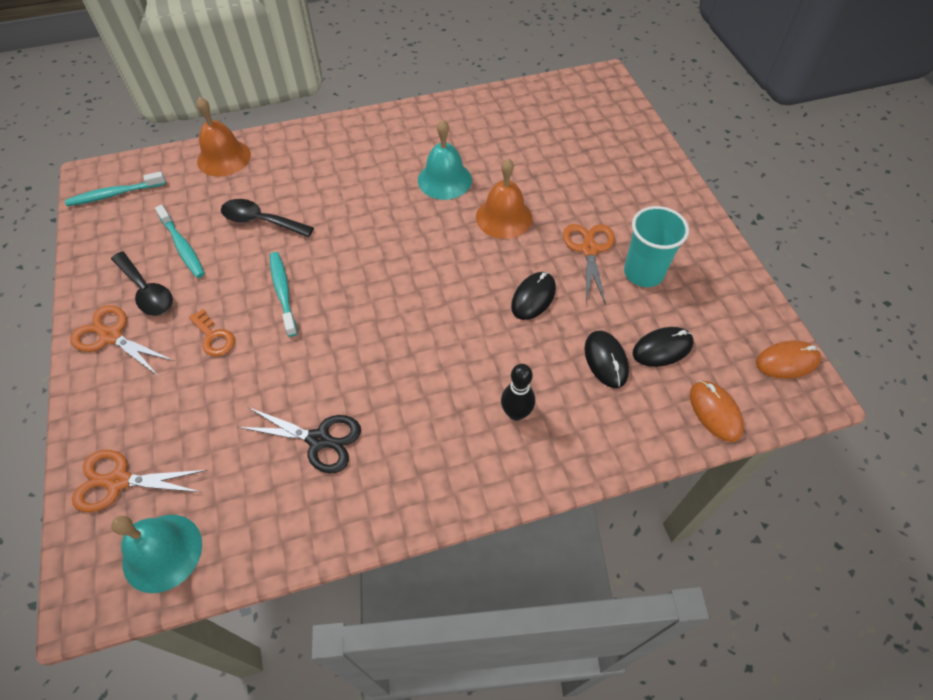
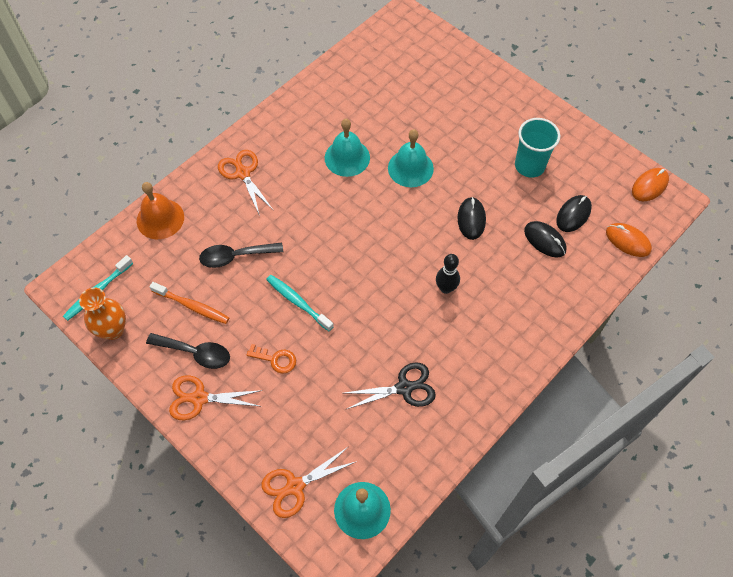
camera: 30 degrees left, 5 degrees up
(96, 233) = (113, 330): none -> orange vase
(182, 246) = (192, 306): turquoise toothbrush -> orange toothbrush
(504, 217) = (410, 168): orange bell -> turquoise bell
(516, 413) = (513, 304): black bowling pin -> black bowling pin (446, 288)
(589, 250) = (484, 165): orange scissors -> orange scissors (243, 173)

